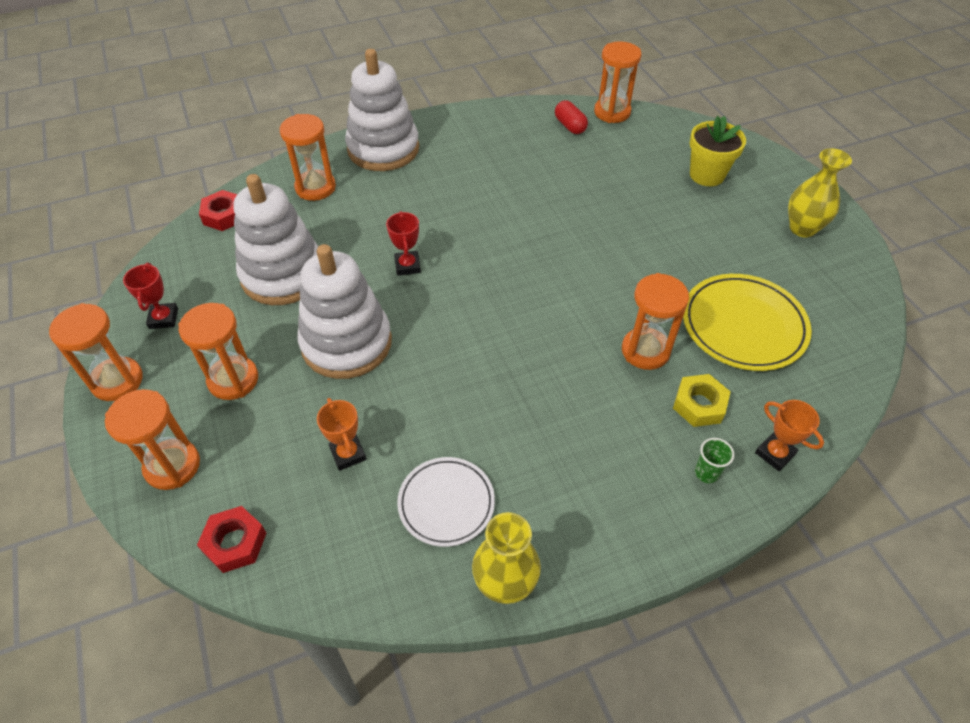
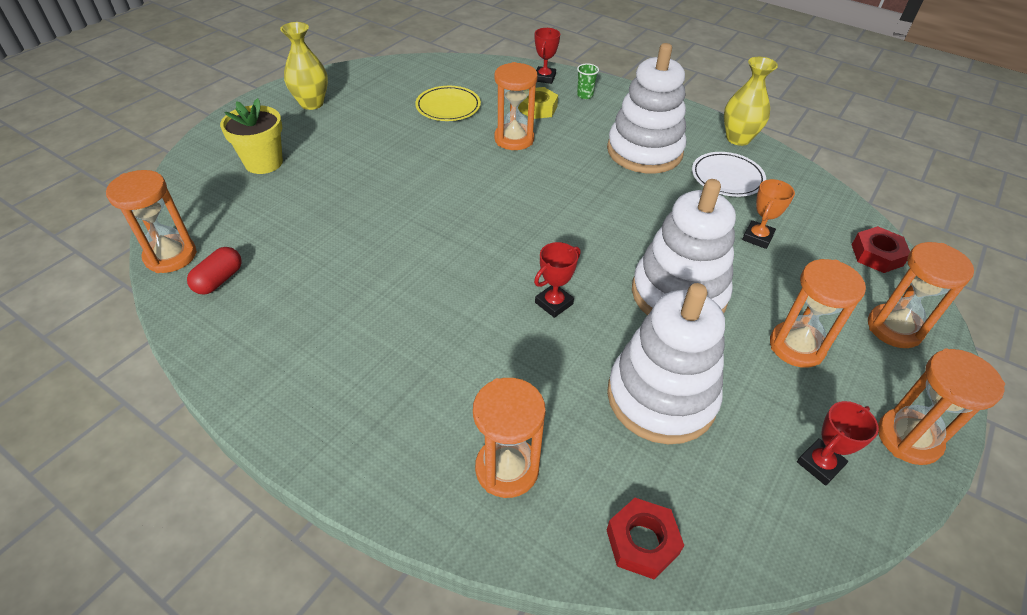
camera: 125 degrees left, 5 degrees down
(383, 149) = (374, 442): white stacking toy -> white stacking toy (644, 151)
(743, 326) = (448, 107): yellow plate -> yellow plate, size x0.65
(775, 453) = (544, 78): orange trophy -> red trophy

